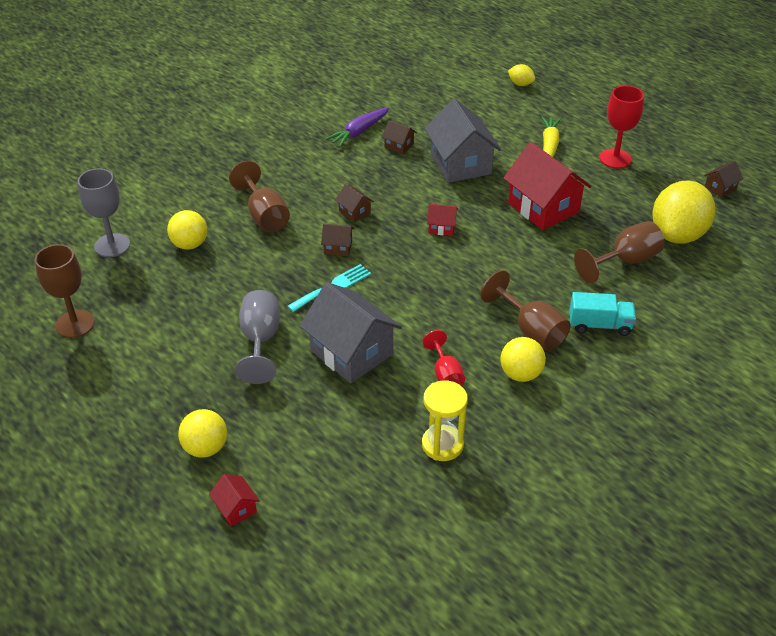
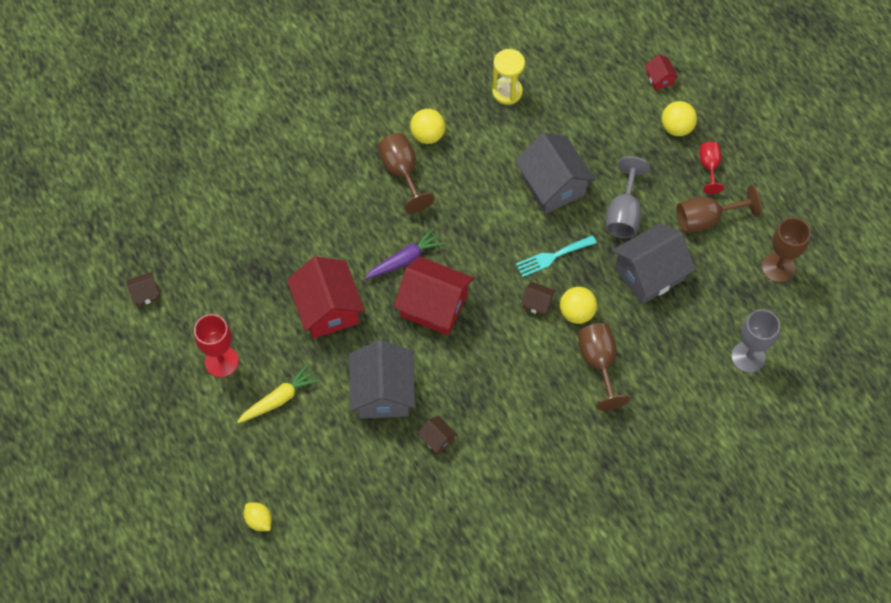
camera: 165 degrees left, 20 degrees up
(190, 244) = (674, 340): yellow ball -> yellow ball (576, 313)
(223, 292) = (649, 274): none -> grey house
(354, 212) = (510, 347): brown house -> none
(359, 132) = (473, 475): purple carrot -> purple carrot (404, 260)
(441, 227) = (434, 306): red house -> red house, size x2.22
(445, 374) = (485, 148): red goblet -> red goblet (709, 167)
(549, 146) = (279, 399): yellow carrot -> yellow carrot turned 150 degrees counterclockwise
(599, 325) = (344, 165): turquoise truck -> none
(625, 261) = (287, 225): brown goblet -> brown goblet (706, 219)
(677, 234) = (223, 245): yellow lemon -> none

